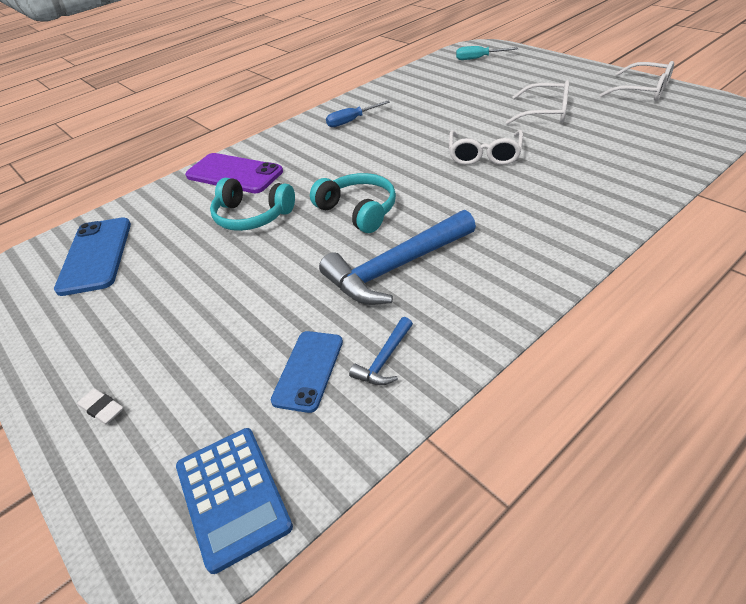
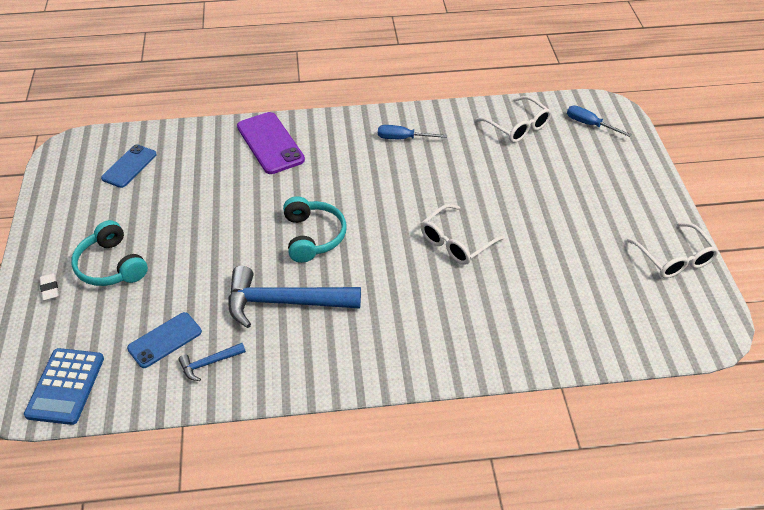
camera: 30 degrees right, 5 degrees up
(96, 255) = (129, 166): blue phone -> blue phone, size x0.66
(252, 216) = (244, 194): turquoise headphones -> turquoise headphones (111, 266)
(478, 58) = (589, 124): turquoise screwdriver -> blue screwdriver
(545, 112) = (559, 229): white glasses -> white glasses (518, 127)

